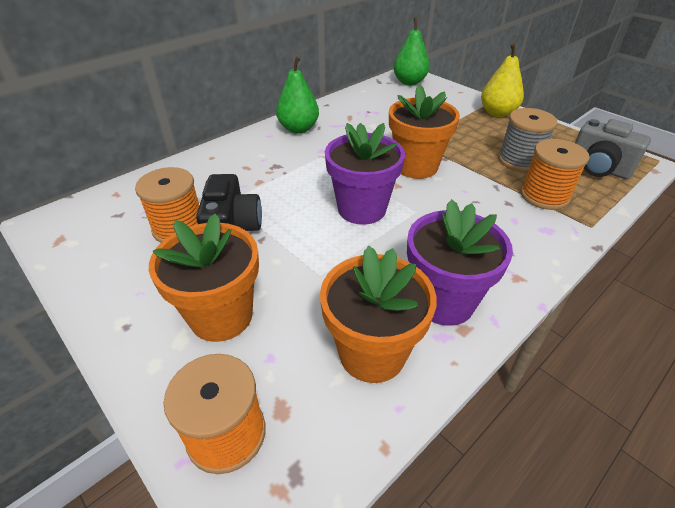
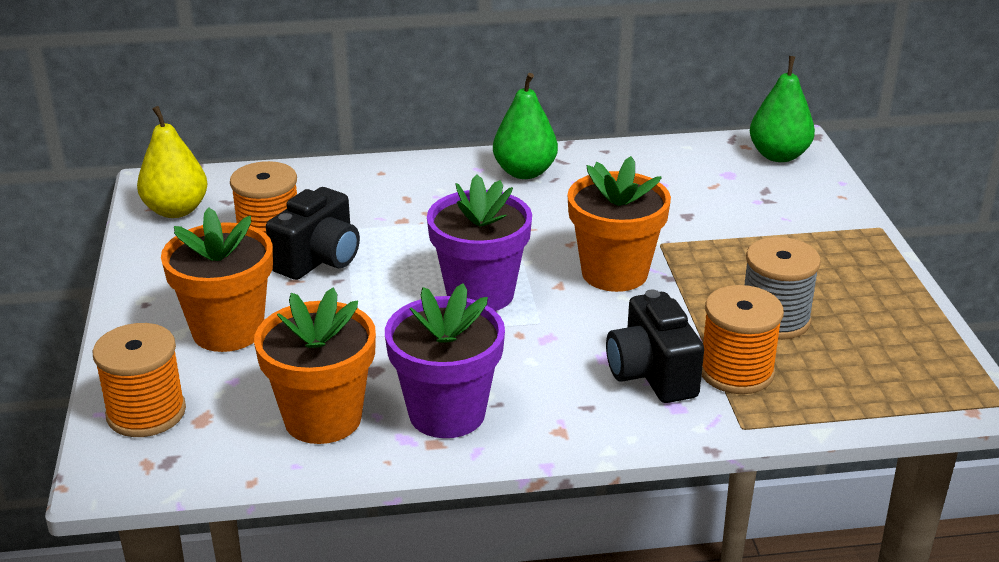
camera: 35 degrees right, 10 degrees down
(497, 113) = (850, 247): yellow pear -> yellow pear (176, 210)
(511, 217) = (651, 374): none -> black camera
(598, 168) = (880, 374): grey camera -> none

